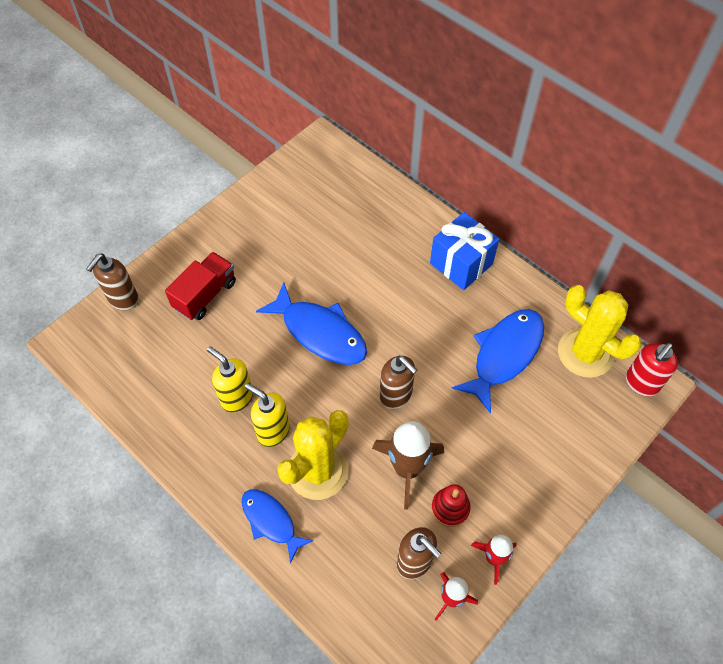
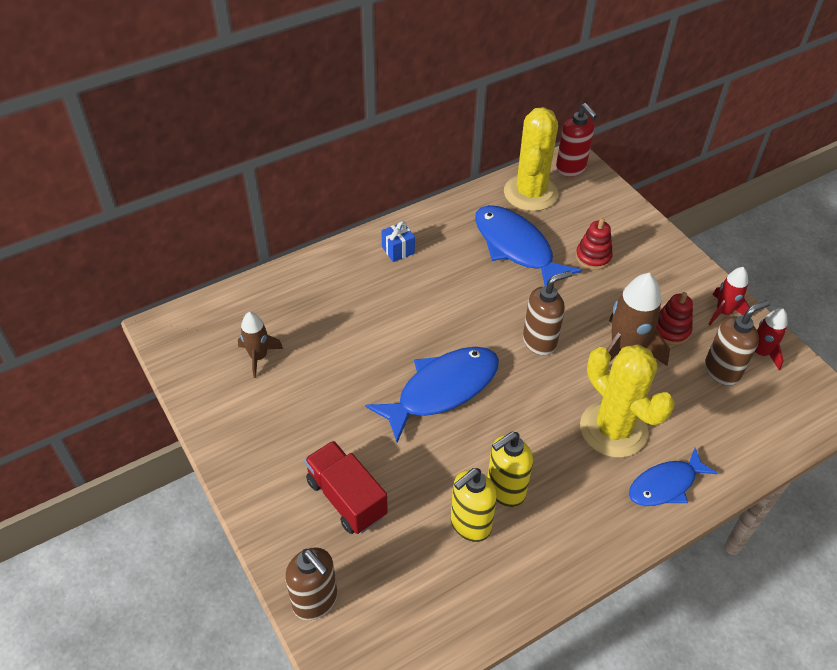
camera: 75 degrees left, 10 degrees down
(273, 431) = (557, 461): yellow soap dispenser -> yellow soap dispenser (470, 524)
(313, 204) = (258, 357): none -> brown rocket
(461, 264) = (398, 250): blue gift -> blue gift, size x0.49
(520, 424) = (593, 257): none -> red stacking toy
(585, 353) = (530, 193): yellow cactus -> yellow cactus turned 45 degrees counterclockwise

